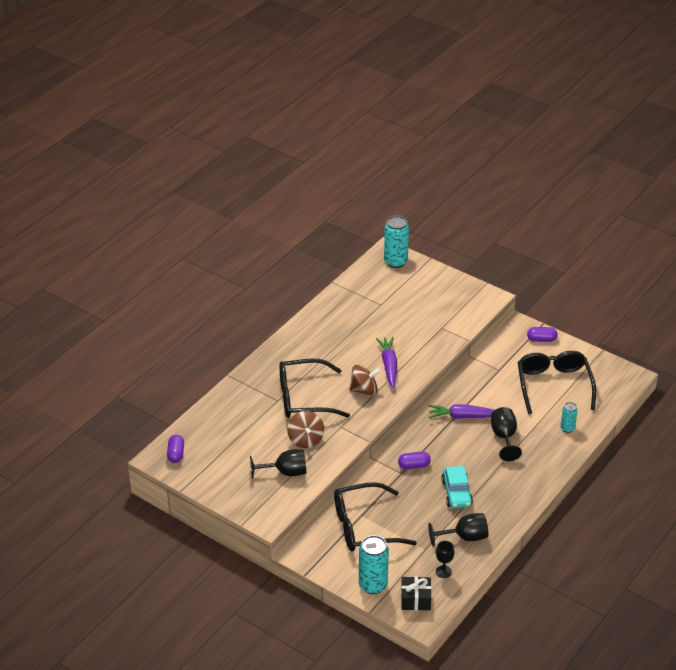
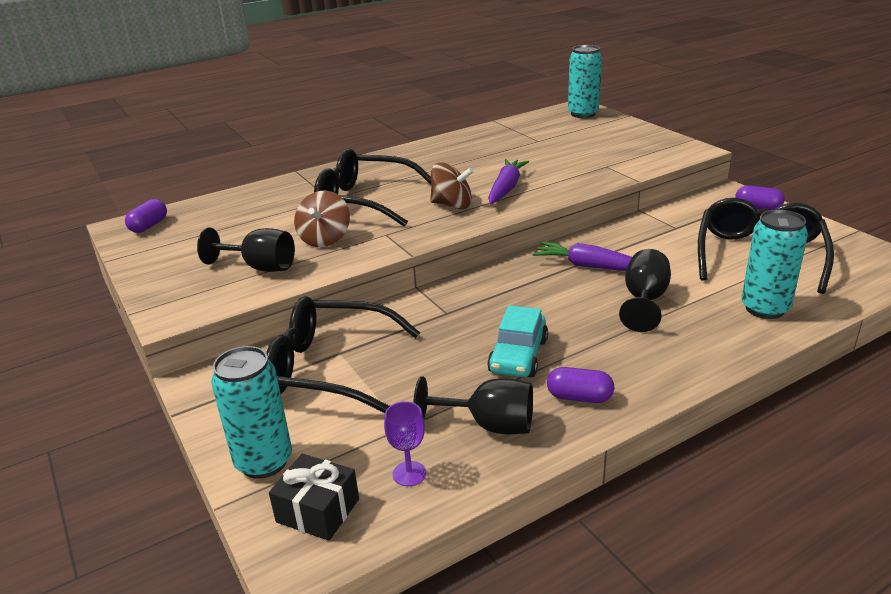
camera: 25 degrees right, 10 degrees down
(414, 465) = (473, 308): purple capsule -> purple capsule (579, 397)
(443, 571) = (409, 474): black goblet -> purple goblet
(567, 428) = (765, 308): turquoise can -> turquoise can, size x1.80

